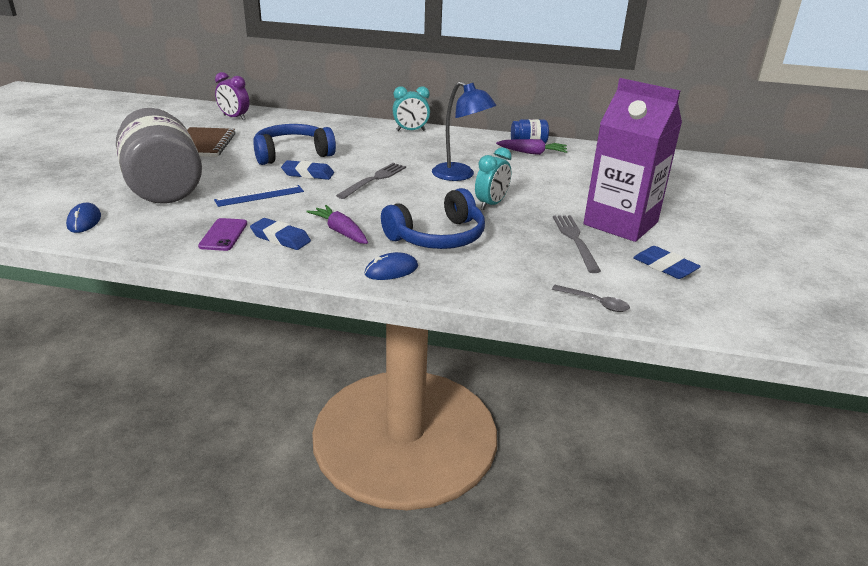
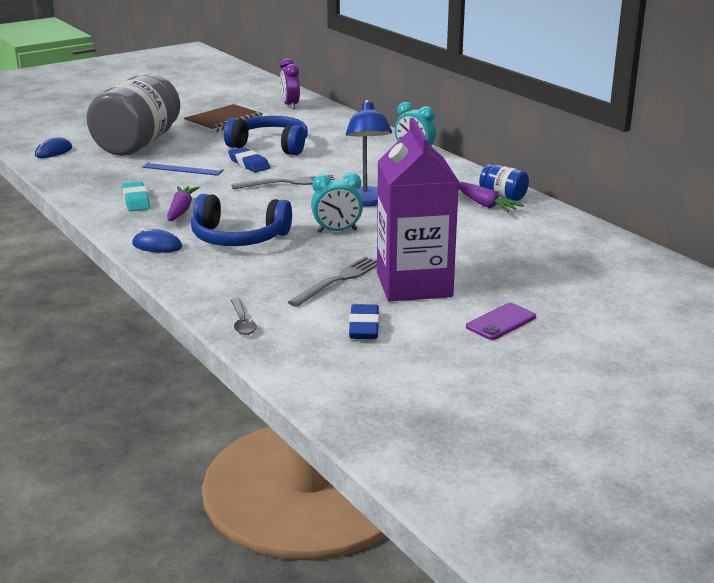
camera: 45 degrees right, 5 degrees down
(223, 235) = (108, 186): purple phone -> purple phone (501, 322)
(280, 238) = (136, 200): blue eraser -> turquoise eraser

